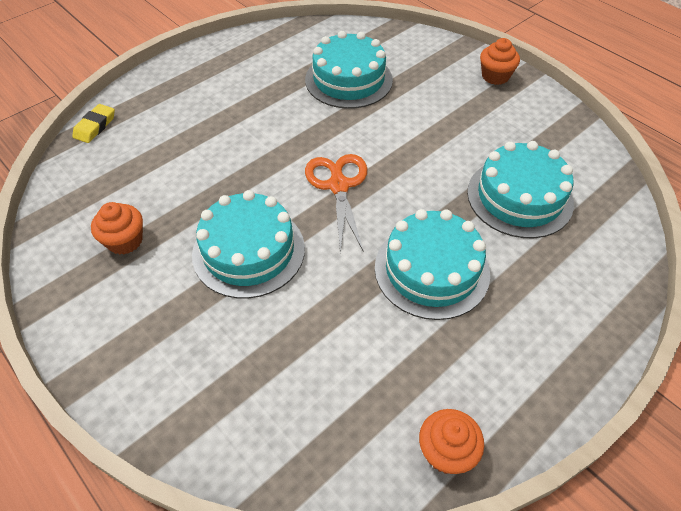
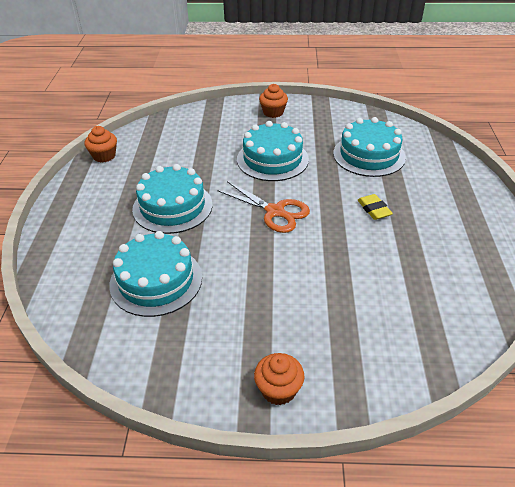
camera: 135 degrees right, 10 degrees down
(95, 126) = (445, 152): yellow eraser -> yellow eraser (374, 209)
(125, 241) = (330, 130): orange cupcake -> orange cupcake (273, 112)
(348, 80) = (381, 285): turquoise cake -> turquoise cake (369, 155)

